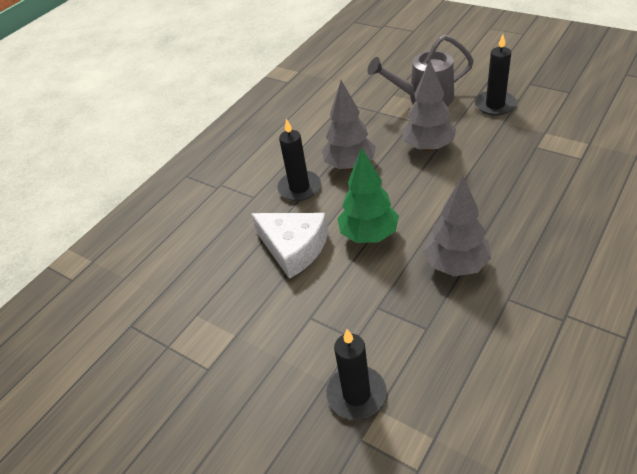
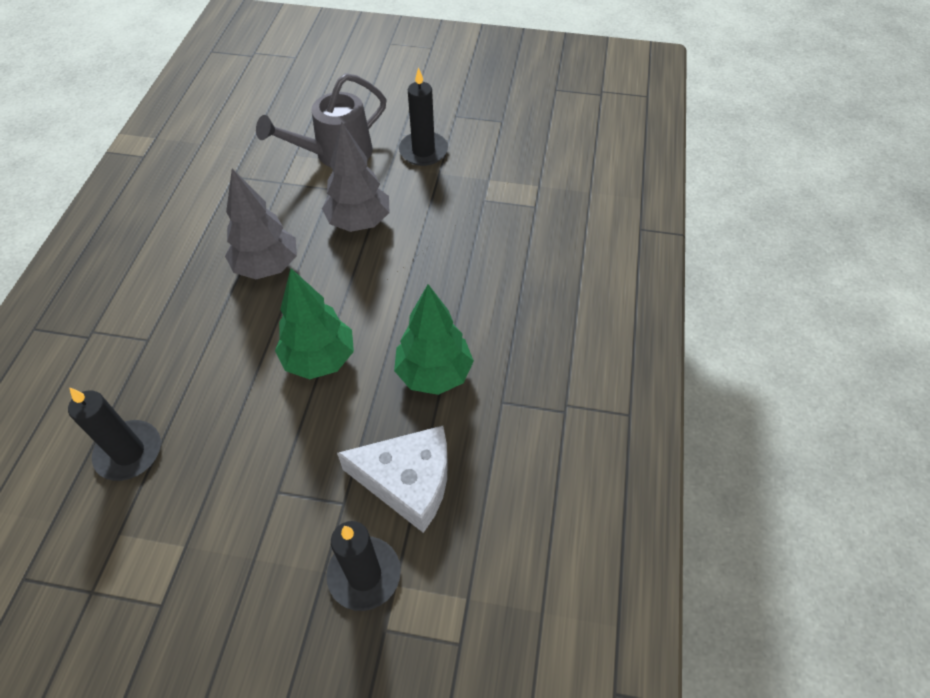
camera: 30 degrees left, 10 degrees up
(294, 248) = (227, 401): white cheese -> white cheese (408, 481)
(299, 188) = (208, 313): black candle -> black candle (129, 452)
(456, 265) = (434, 374): grey tree -> green tree

